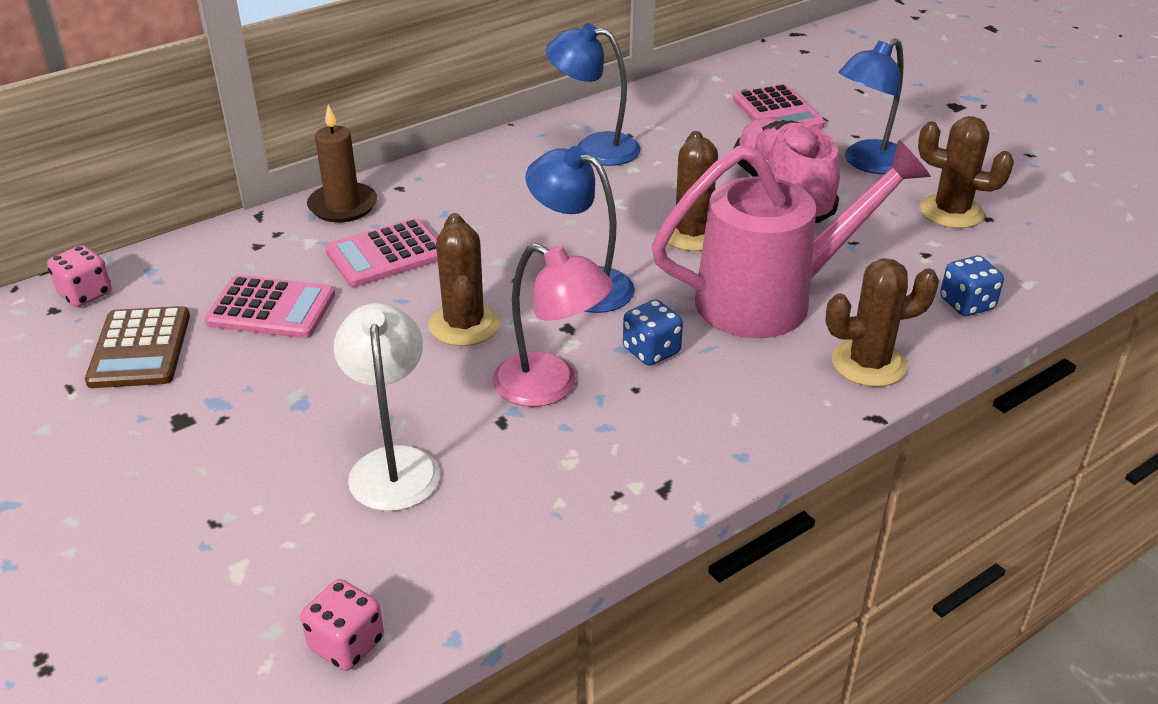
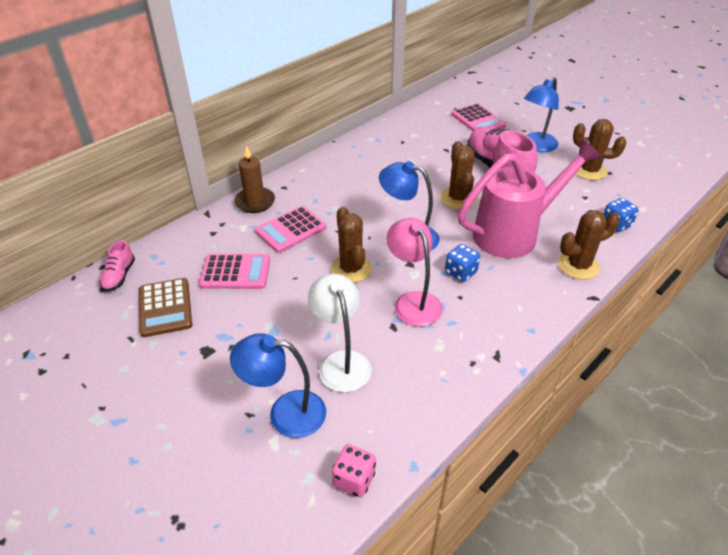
camera: 10 degrees left, 5 degrees up
(85, 294) = (119, 276): pink dice -> pink shoe
(550, 386) = (413, 301): pink lamp -> pink lamp turned 135 degrees counterclockwise
(594, 148) = (386, 151): blue lamp -> blue lamp (285, 413)

